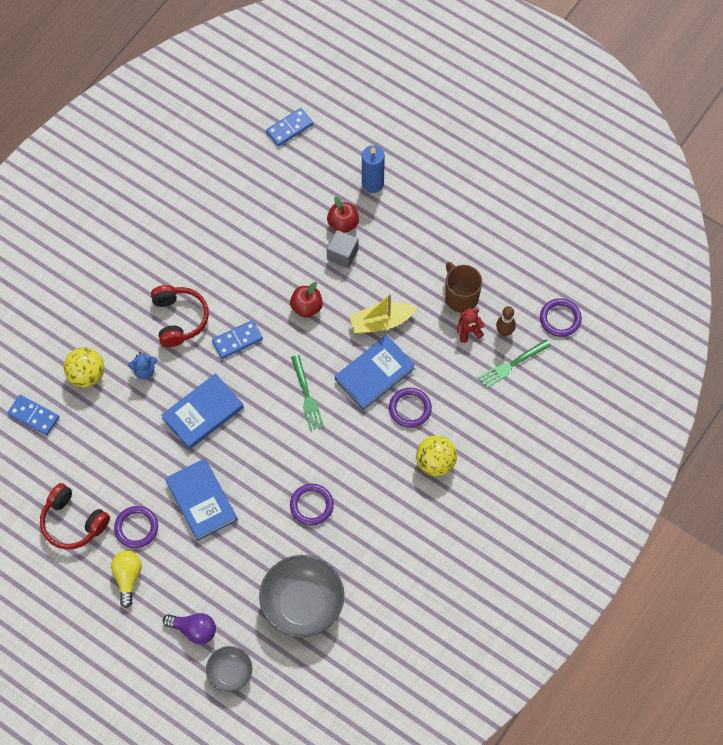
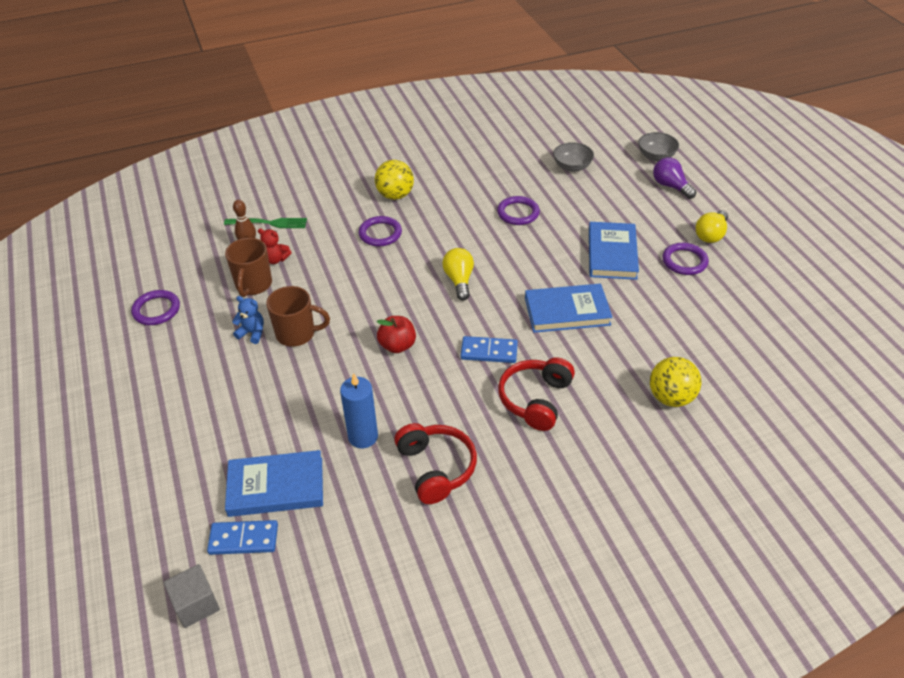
camera: 145 degrees left, 20 degrees down
(33, 416) = (750, 388): blue domino -> none
(73, 522) = (745, 289): red headphones -> red headphones (436, 468)
(144, 371) = (604, 371): blue teddy bear -> blue teddy bear (252, 333)
(302, 604) = (572, 167): grey bowl -> grey bowl, size x0.54
(307, 395) = (459, 280): green fork -> yellow light bulb
(342, 254) = (319, 372): grey cube -> grey cube (196, 604)
(343, 224) = (290, 400): red apple -> none
(372, 183) = (221, 422): blue candle -> blue candle (363, 437)
(374, 374) = (385, 268): blue book -> blue book (276, 487)
(381, 322) = (341, 300): yellow boat -> none
(387, 275) = (297, 334): none -> brown mug
(560, 319) = (196, 233): purple ring -> purple ring (156, 310)

